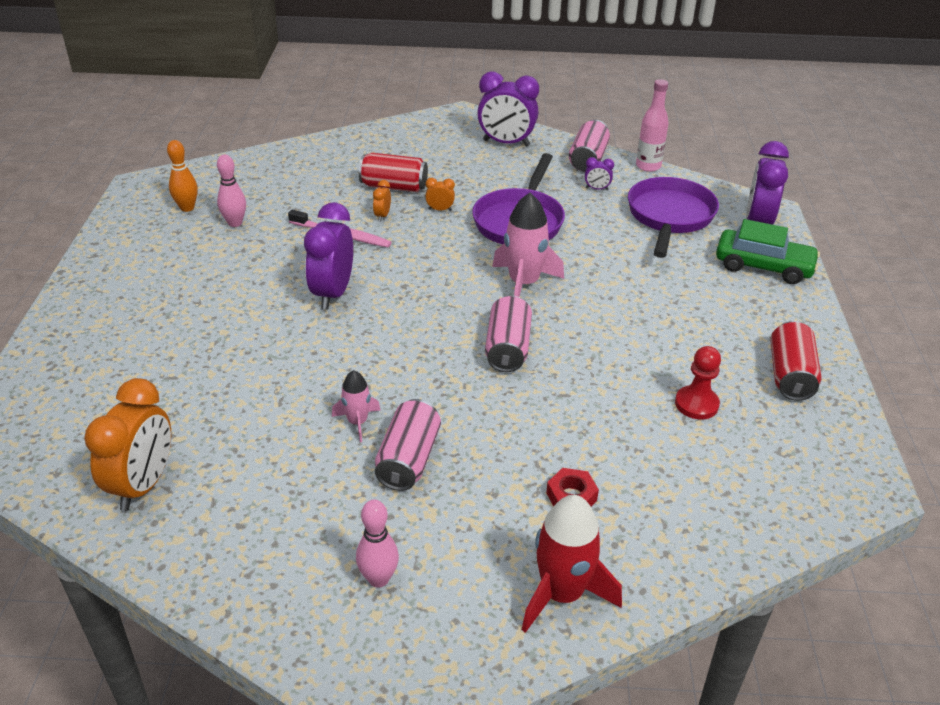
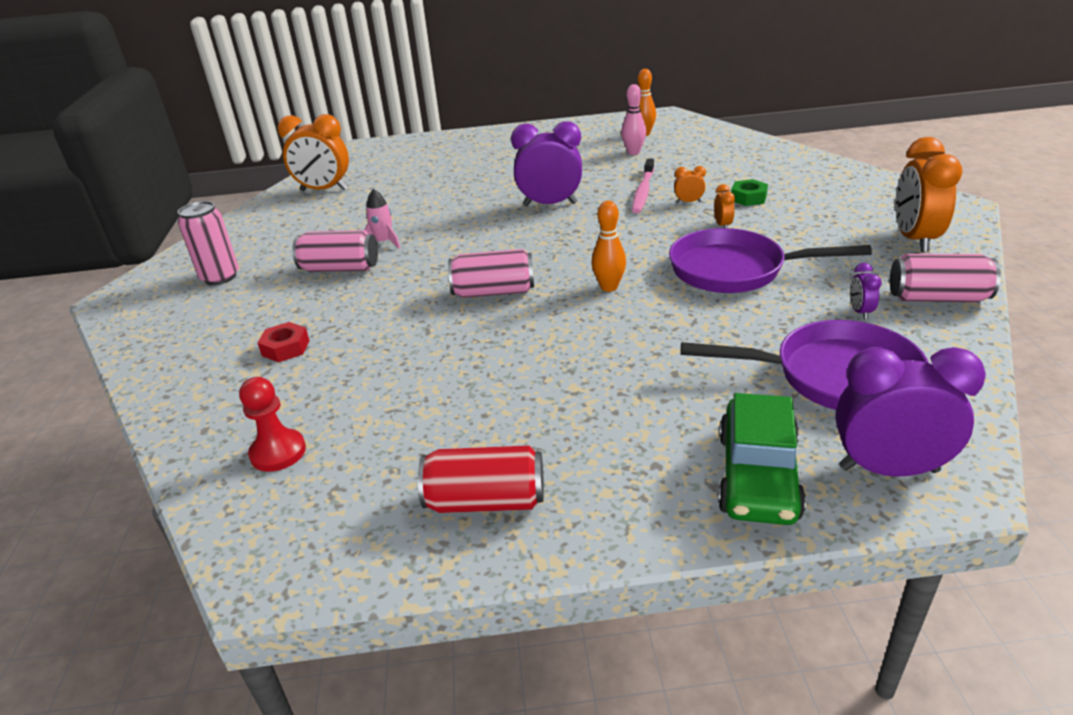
camera: 85 degrees right, 5 degrees down
(378, 579) = (220, 277): pink bowling pin -> pink can
(394, 187) = (748, 198): red can -> green nut
(506, 143) = (914, 240): purple clock -> orange clock
(523, 283) = (609, 287): pink rocket -> orange bowling pin
(562, 594) = (177, 354): red rocket -> none
(648, 166) = (974, 348): pink bottle -> none
(696, 404) = (419, 418): red pawn -> red pawn (278, 452)

